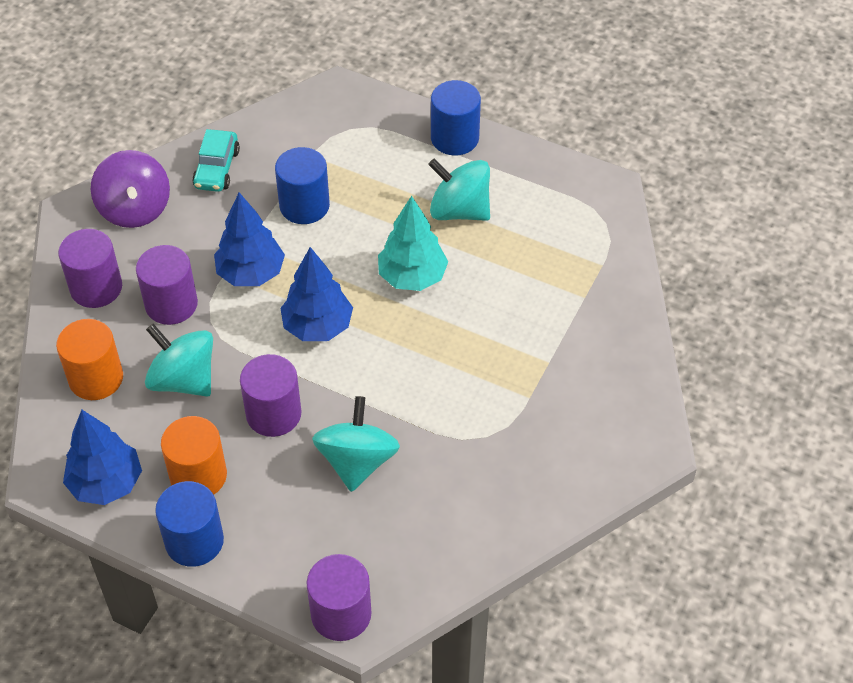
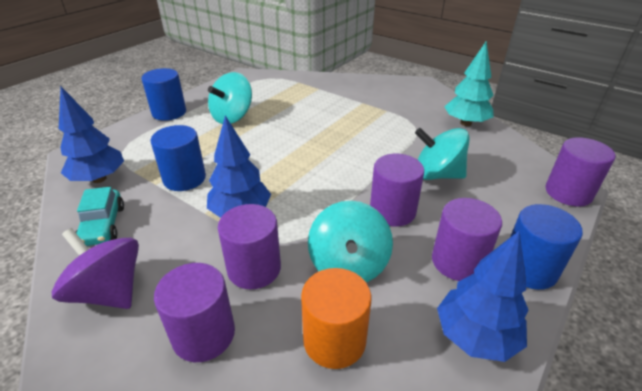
camera: 80 degrees left, 15 degrees down
(135, 209) = (109, 291): purple spinning top -> purple spinning top turned 135 degrees counterclockwise
(183, 379) = (348, 265): turquoise spinning top -> turquoise spinning top turned 45 degrees counterclockwise
(198, 476) = (458, 261): orange cylinder -> purple cylinder
(217, 169) = (103, 225): turquoise car -> turquoise car turned 60 degrees clockwise
(317, 326) = (310, 182): blue tree -> blue tree (99, 179)
(412, 277) = (280, 138): turquoise tree -> turquoise tree (465, 123)

